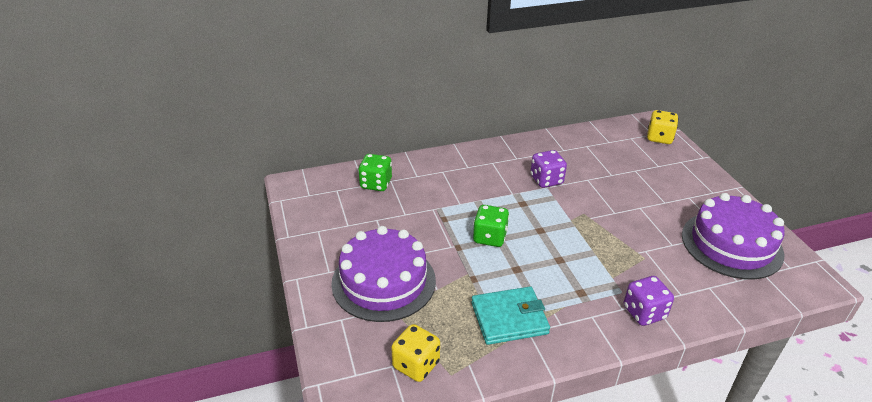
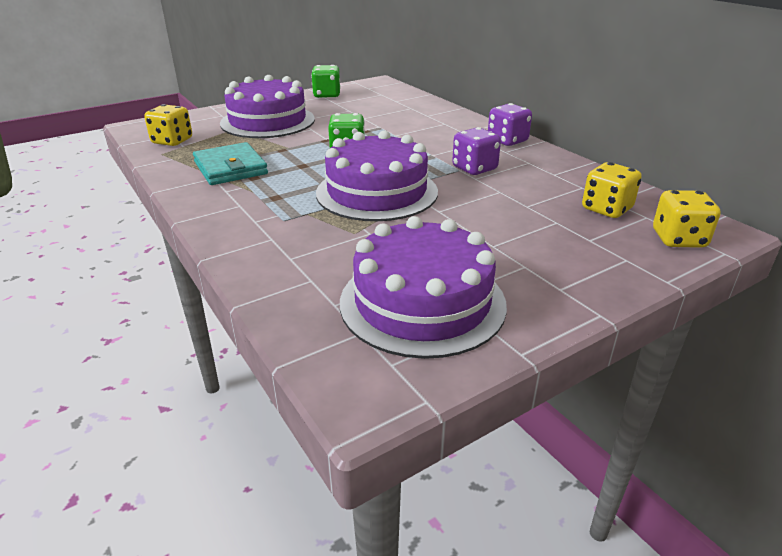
camera: 75 degrees right, 5 degrees down
(376, 184) = (401, 103): green dice -> green dice (327, 95)
(579, 235) = (377, 192): none -> purple cake
(620, 147) = (606, 209): none -> yellow dice
(644, 312) = (250, 233): purple dice -> purple dice (507, 141)

